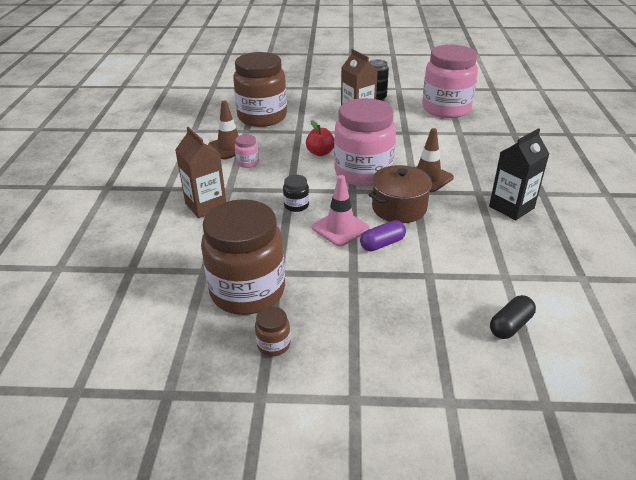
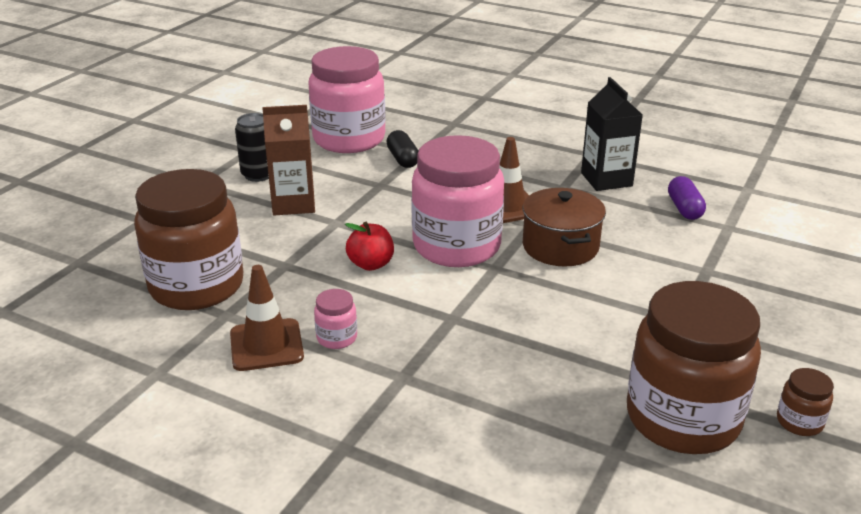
camera: 65 degrees left, 5 degrees down
(206, 205) = (435, 412): brown carton -> none
(296, 205) = (499, 323): black jar -> none
(340, 228) = (578, 302): pink traffic cone -> none
(382, 244) = (630, 282): purple capsule -> purple capsule (684, 209)
(510, 325) = (807, 252): black capsule -> black capsule (403, 159)

